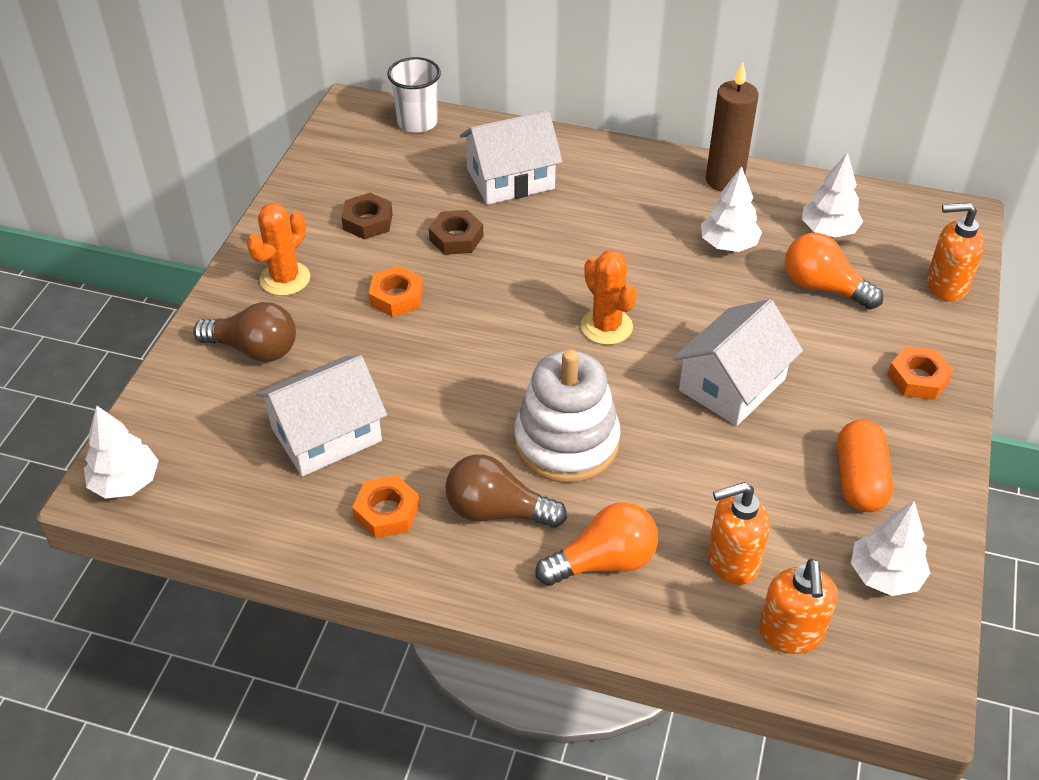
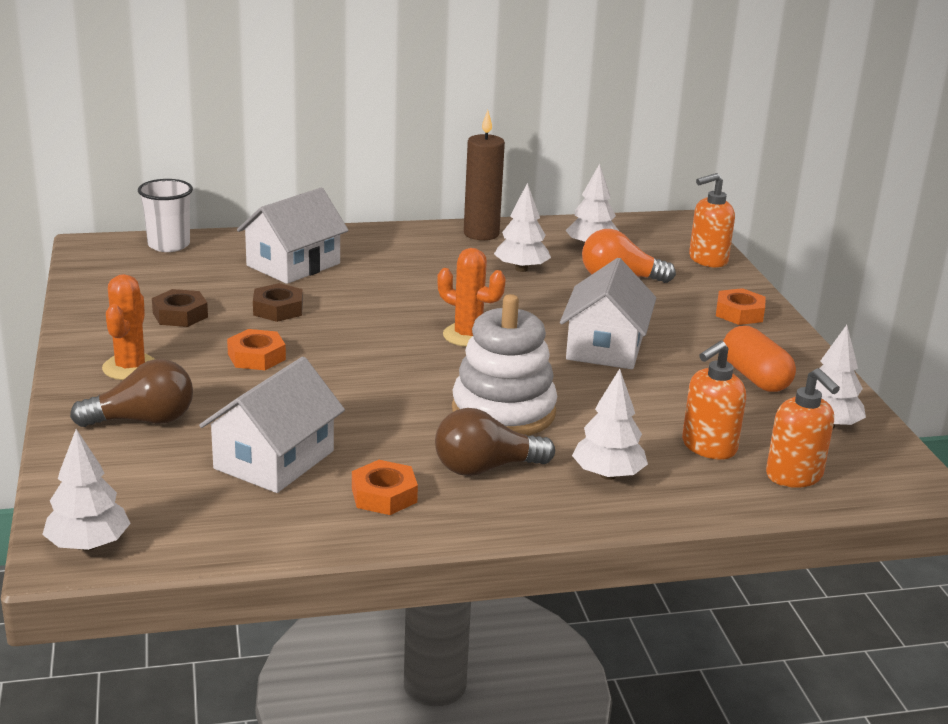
camera: 30 degrees left, 20 degrees down
(604, 562) = (608, 475): orange light bulb -> white tree

